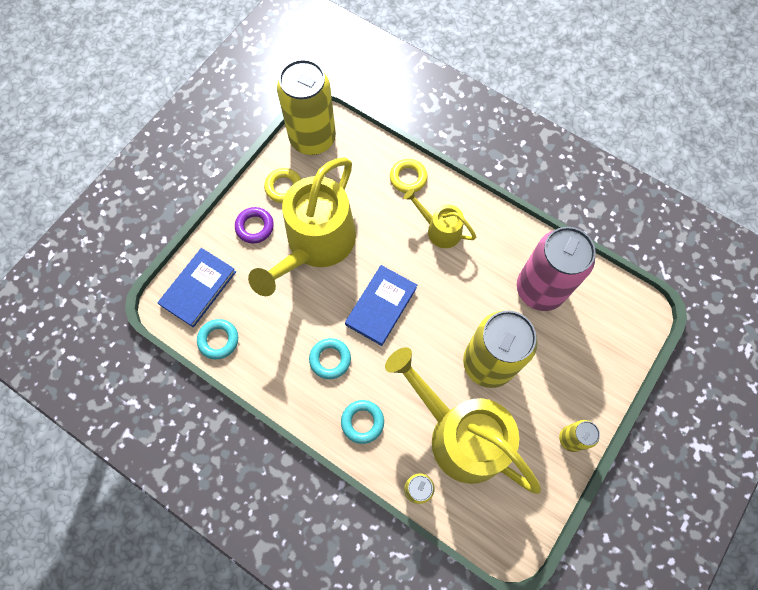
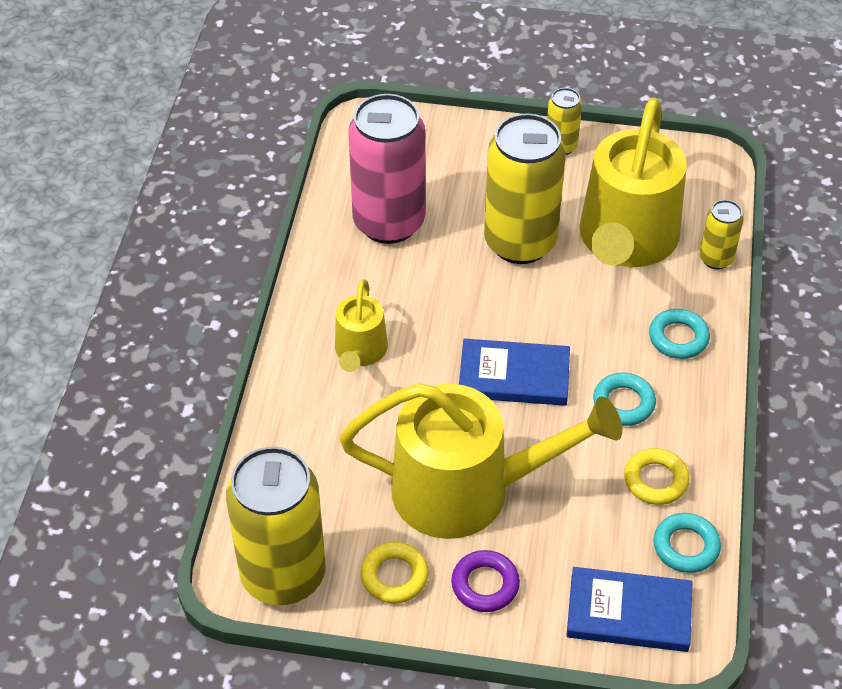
camera: 115 degrees left, 20 degrees down
(408, 178) = (293, 419): yellow ring -> yellow ring (655, 480)

